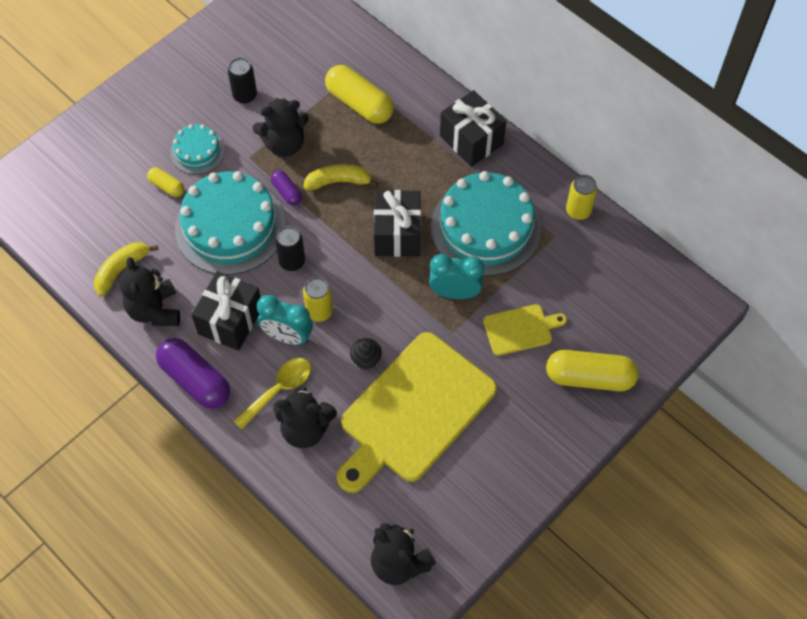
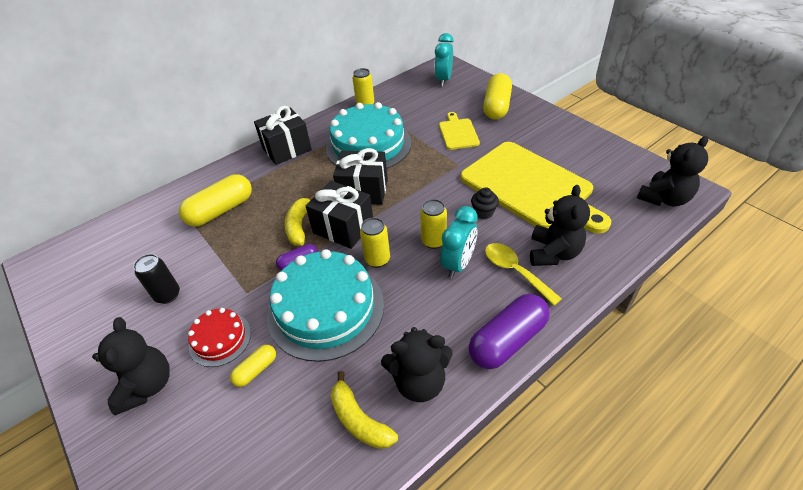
camera: 80 degrees left, 15 degrees down
(197, 151) = (220, 339): turquoise cake -> red cake
(230, 320) = (438, 309): black gift -> black gift (343, 228)
(284, 144) = (242, 263): black teddy bear -> black teddy bear (147, 386)
(292, 261) = (377, 259): black can -> yellow can
(455, 293) = (424, 162): turquoise clock -> turquoise clock (443, 80)

